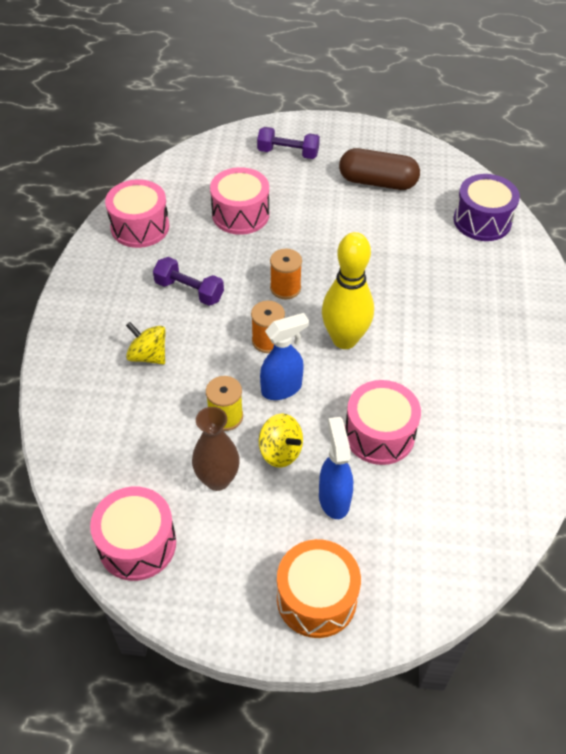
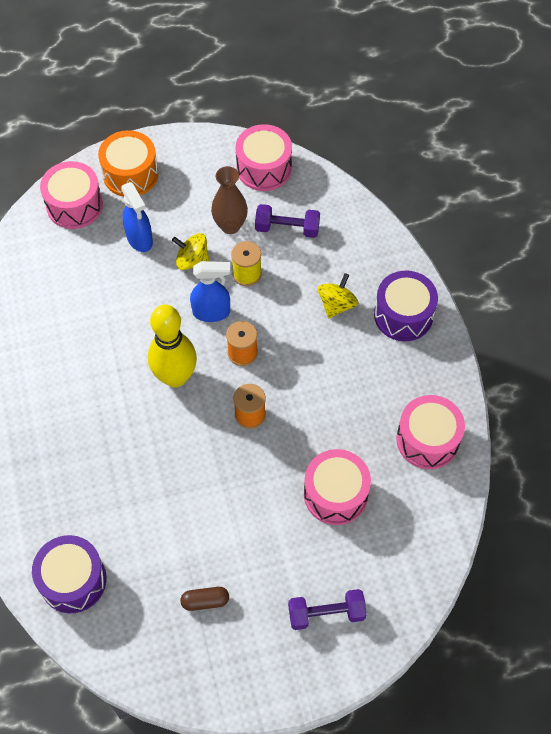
camera: 160 degrees right, 10 degrees up
(89, 326) = (403, 315): none -> purple drum
(148, 355) = (336, 304): yellow spinning top -> yellow spinning top turned 75 degrees counterclockwise
(189, 291) = (337, 380): purple dumbbell -> purple dumbbell (287, 228)
(282, 388) = (212, 312): blue spray bottle -> blue spray bottle turned 135 degrees counterclockwise
(377, 182) = (205, 601): brown capsule -> brown capsule, size x0.50
(379, 434) = (120, 299): pink drum -> pink drum (74, 205)

